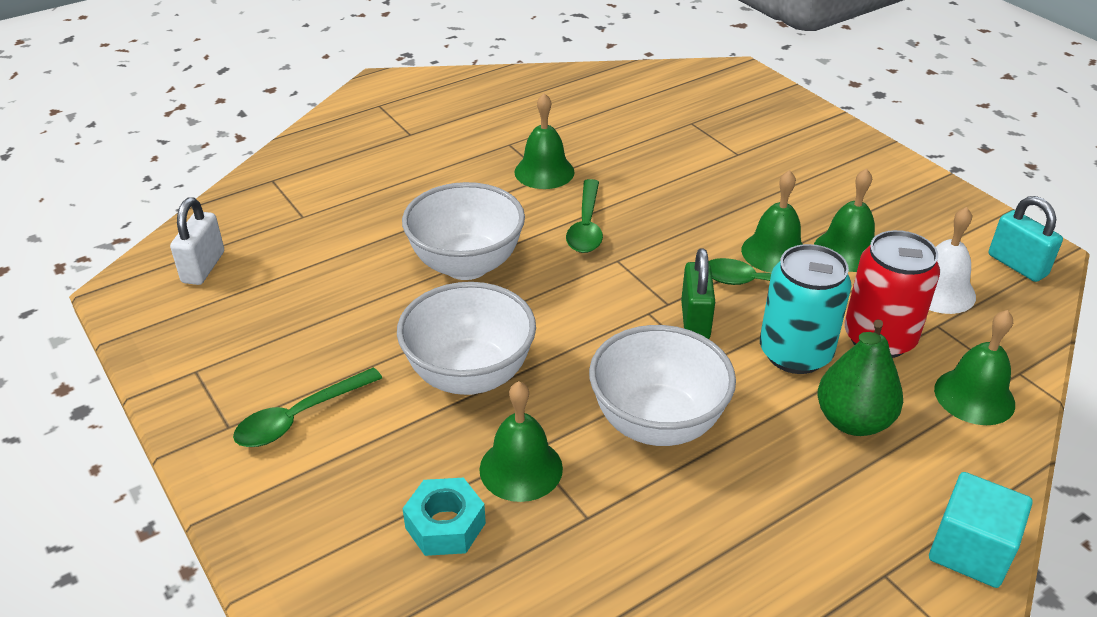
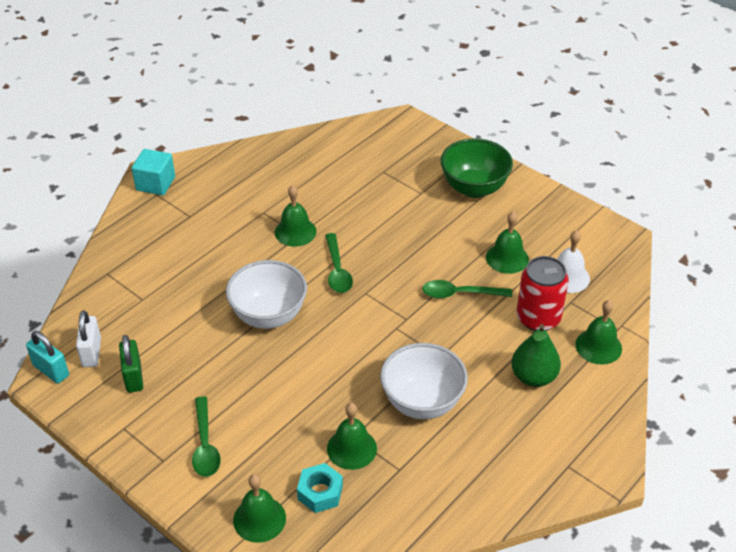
camera: 15 degrees left, 5 degrees up
(299, 417) = (205, 445): green spoon -> green spoon turned 45 degrees counterclockwise
(469, 375) = (300, 394): white bowl -> none
(695, 321) = (426, 328): green padlock -> green padlock (133, 377)
(774, 252) = (463, 268): green bell -> green bell (259, 519)
(795, 353) = (491, 339): turquoise can -> none
(817, 159) = (474, 188): none -> green bowl
(970, 550) = (610, 442): turquoise cube -> turquoise cube (155, 184)
(1017, 265) = (610, 249): turquoise padlock -> turquoise padlock (51, 370)

